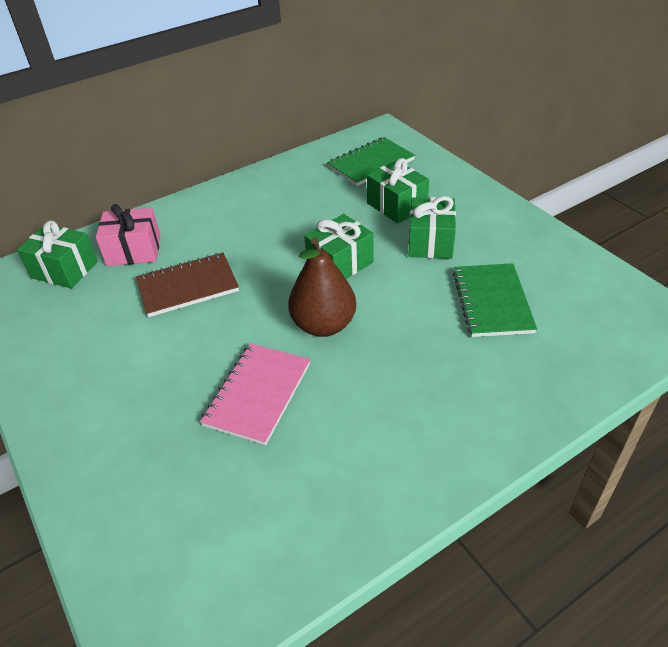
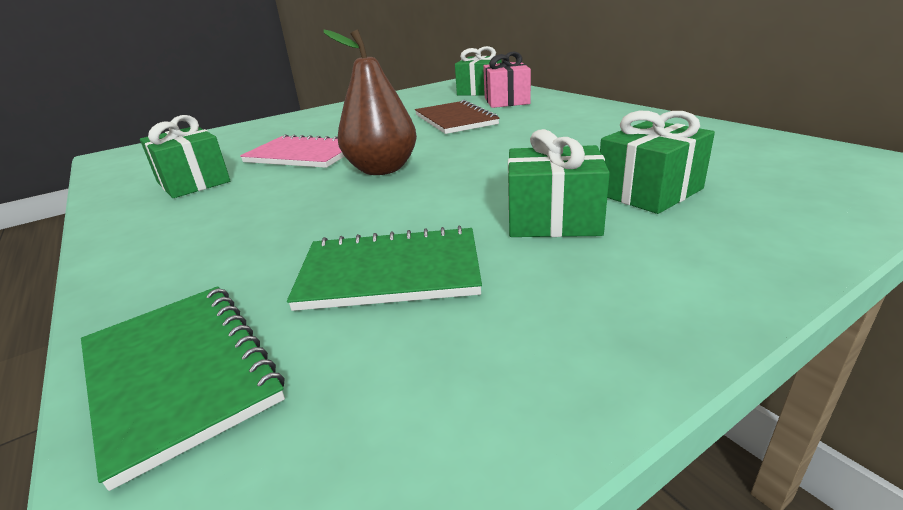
camera: 90 degrees right, 15 degrees down
(340, 263) = (492, 168): green gift -> green gift (193, 182)
(371, 163) = (768, 168): green notebook -> green notebook (179, 373)

